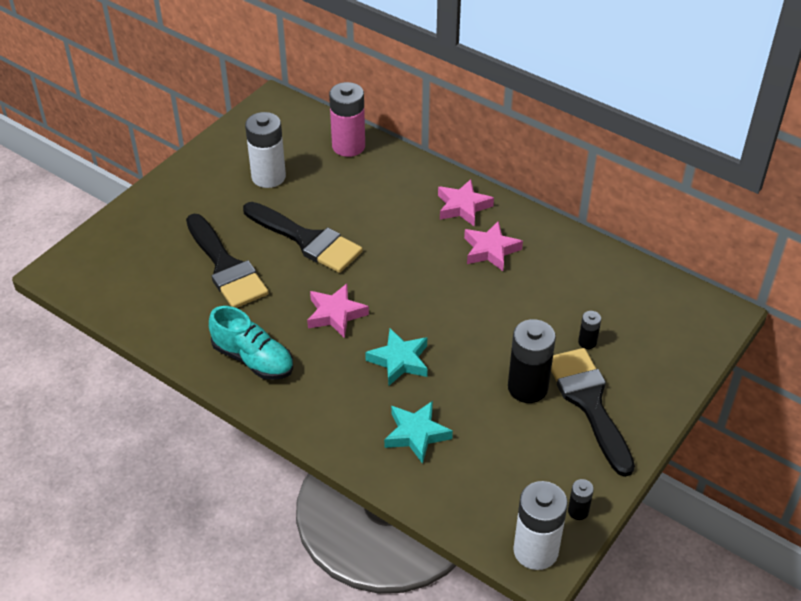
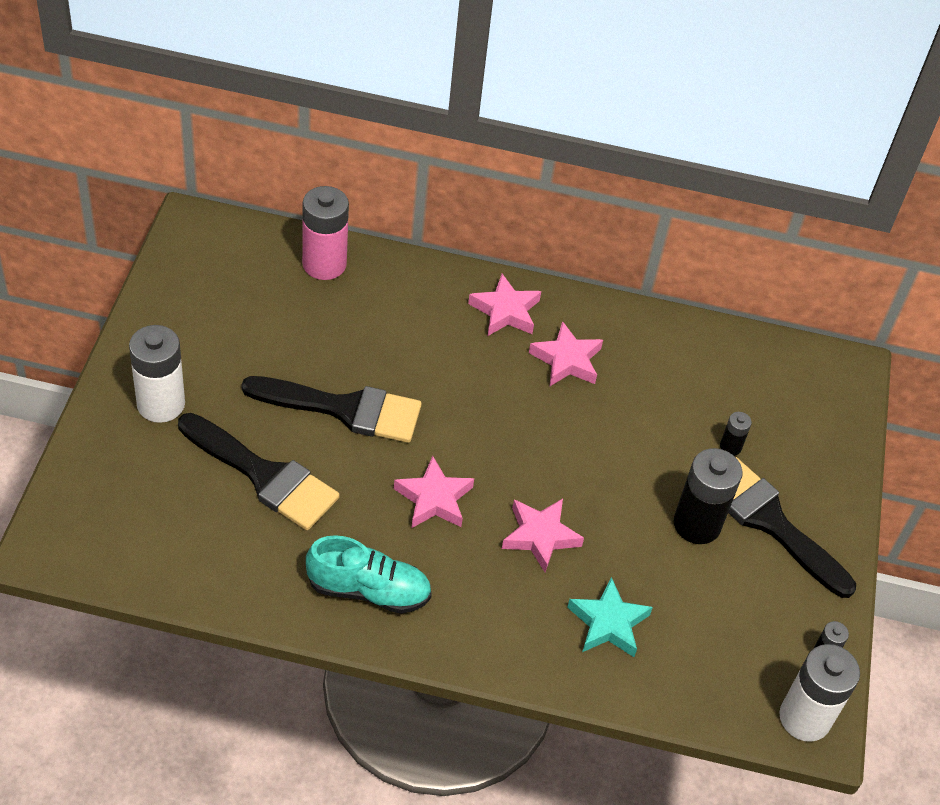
camera: 30 degrees left, 5 degrees up
(268, 177) = (247, 334): white battery -> white battery (161, 404)
(399, 361) = (540, 536): turquoise star -> pink star

